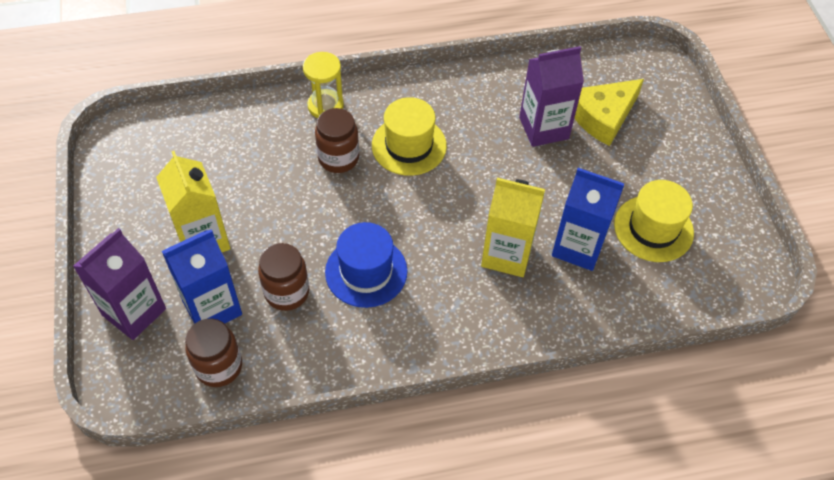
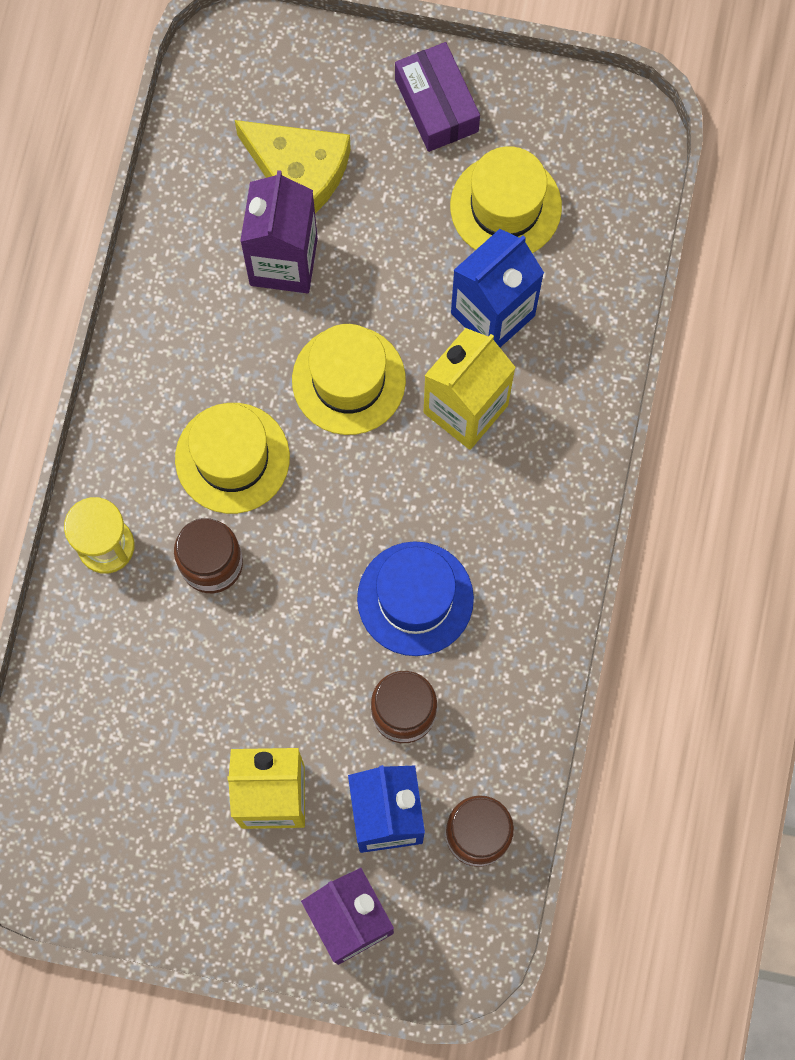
camera: 65 degrees left, 20 degrees up
(489, 186) = (348, 380): none -> yellow hat
(603, 116) = (299, 172): yellow cheese -> yellow cheese turned 45 degrees counterclockwise
(692, 169) = (436, 105): none -> purple box

